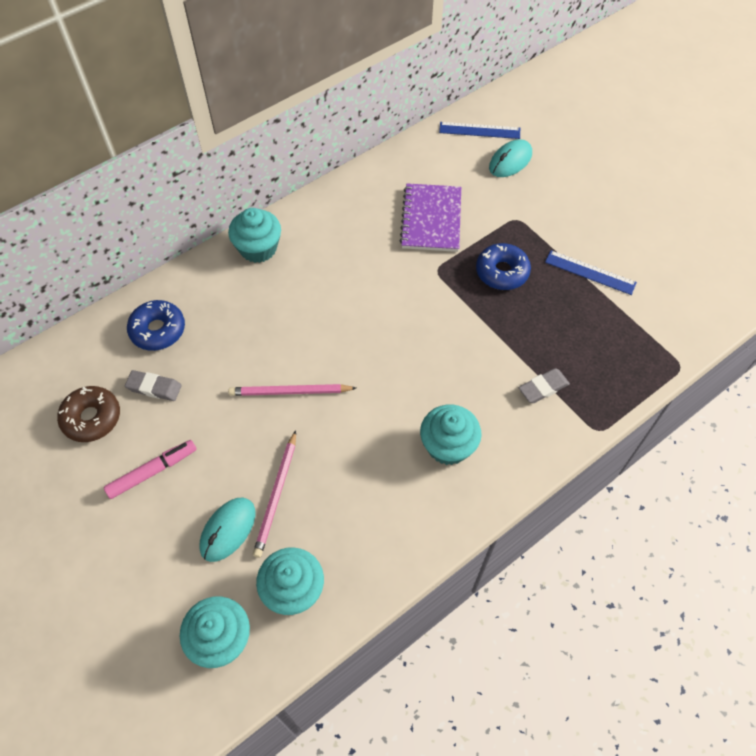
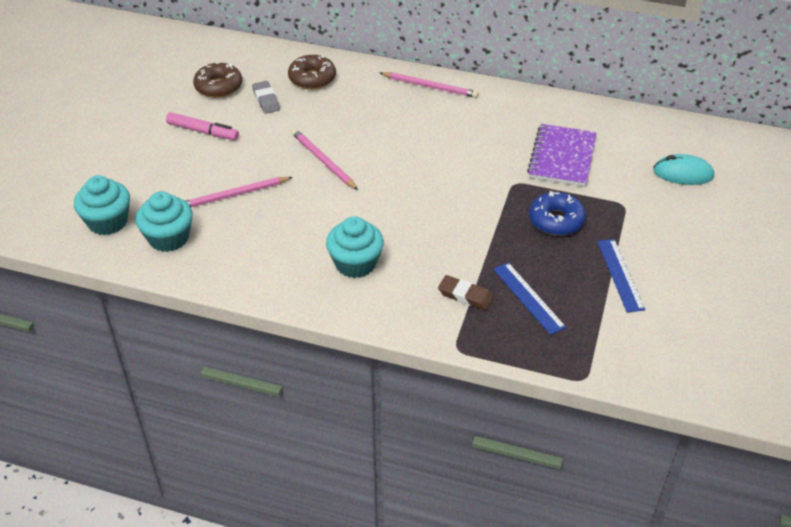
camera: 55 degrees right, 15 degrees down
(158, 330) = (312, 78): blue donut -> brown donut
(228, 530) = (188, 186): turquoise mouse -> none
(258, 248) = (429, 87): turquoise cupcake -> pink pencil
(431, 219) = (562, 157): purple notebook -> purple notebook turned 45 degrees counterclockwise
(479, 130) = (693, 141): blue ruler -> blue ruler (528, 297)
(543, 388) = (465, 295): grey eraser -> brown eraser

